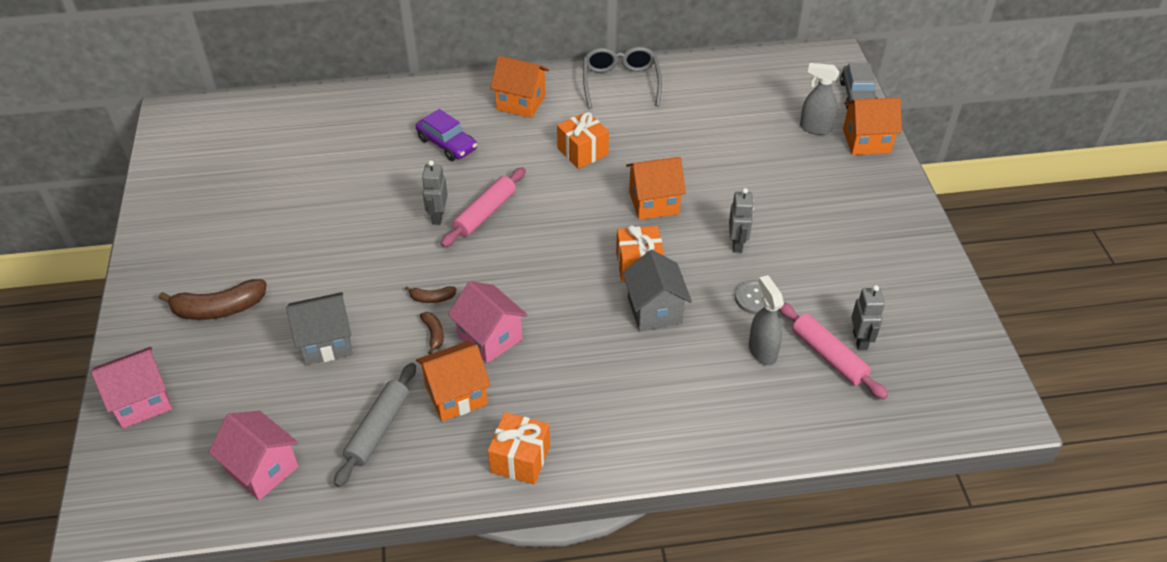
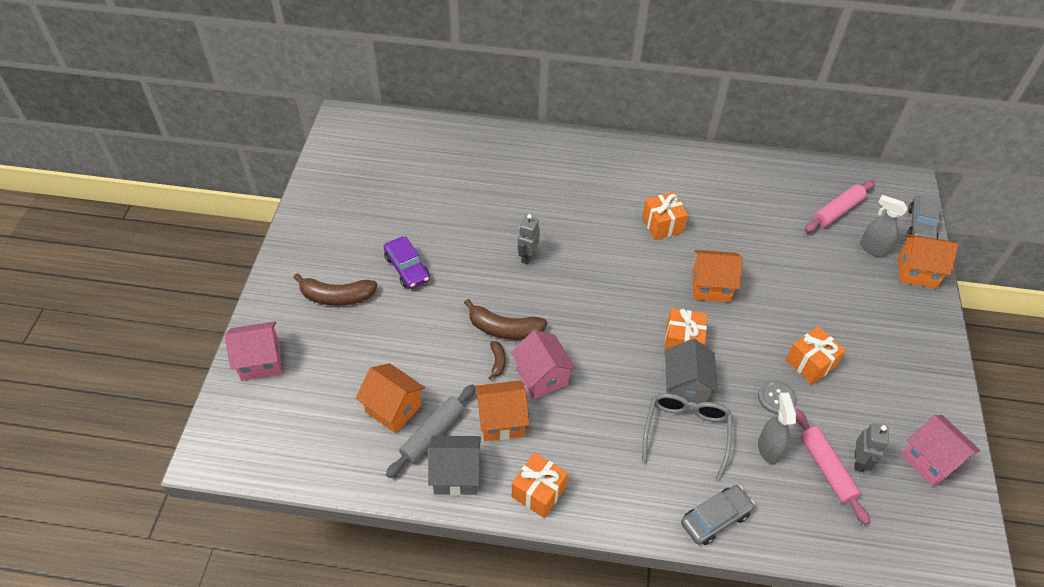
camera: 15 degrees right, 5 degrees up
(262, 469) = (335, 444): pink house -> pink house (930, 460)
(326, 343) = (411, 347): grey house -> grey house (456, 475)
(432, 298) = (504, 329): brown banana -> brown banana, size x2.01
(447, 144) = (551, 192): purple car -> purple car (407, 268)
(485, 213) = (566, 262): pink rolling pin -> pink rolling pin (837, 211)
(521, 102) = (622, 168): orange house -> orange house (393, 408)
(620, 82) = (711, 167): grey glasses -> grey glasses (686, 432)
(725, 436) = (715, 518): none -> grey car
(737, 244) = (773, 342): grey robot -> none
(782, 255) = (810, 363): none -> orange gift

